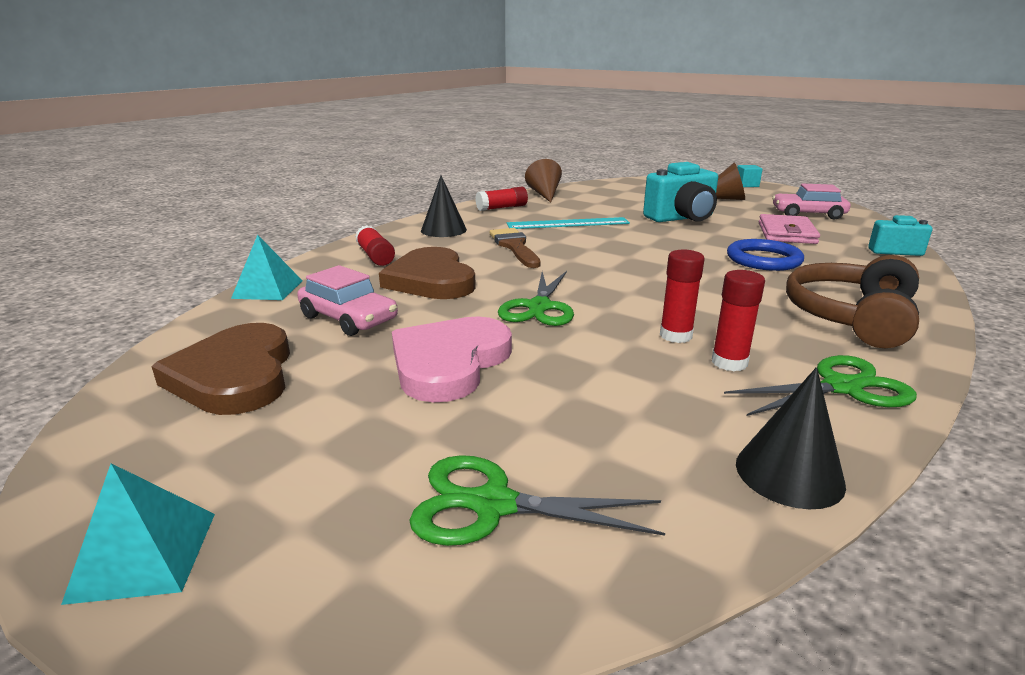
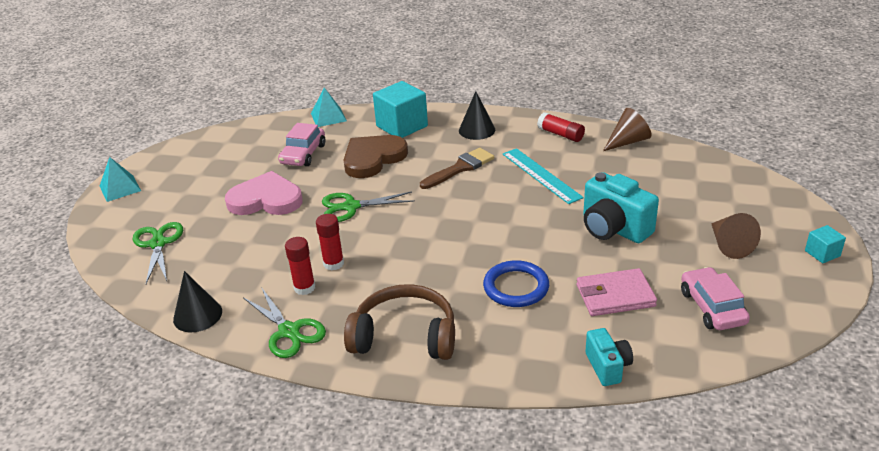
camera: 70 degrees right, 10 degrees up
(235, 375) = (231, 152): brown heart -> none
(375, 256) = (402, 126): red glue stick -> turquoise cube

